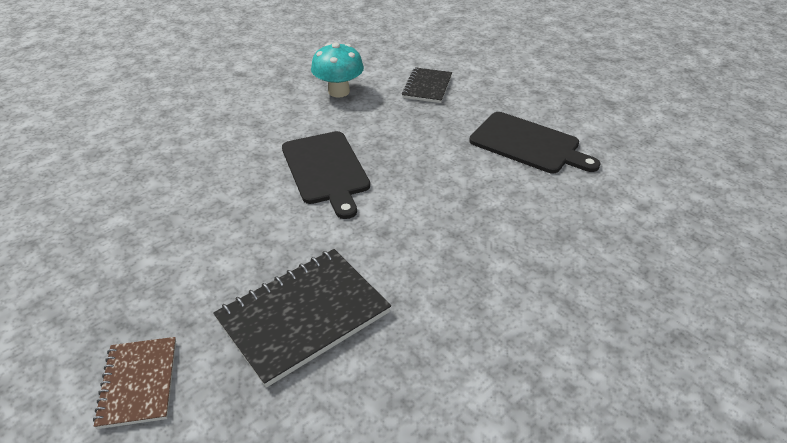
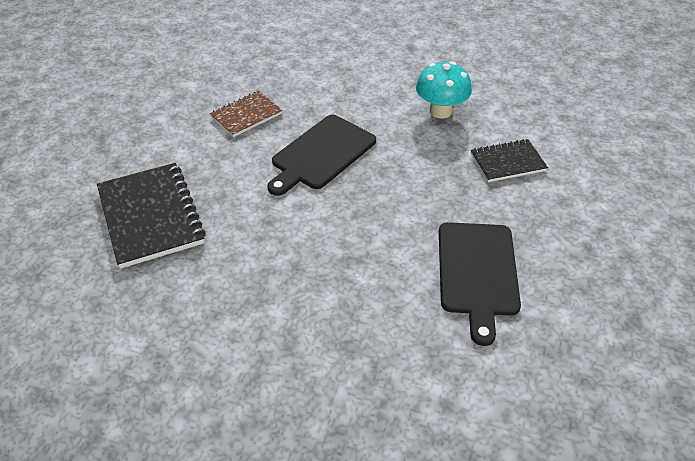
camera: 60 degrees right, 5 degrees up
(139, 383) = (59, 170): brown notebook -> brown notebook (246, 115)
(303, 316) = (150, 216): black notebook -> black notebook turned 45 degrees clockwise

